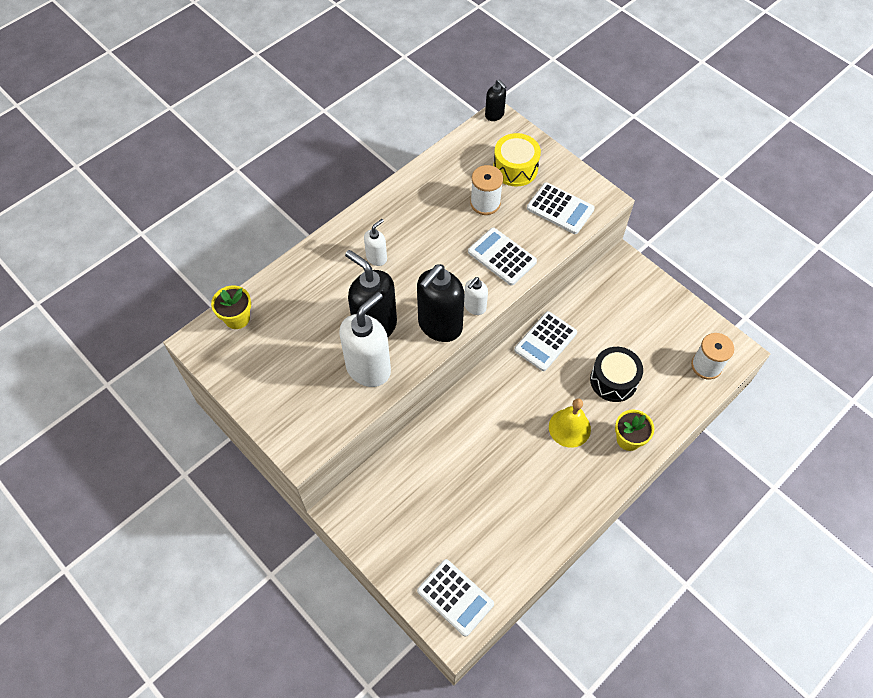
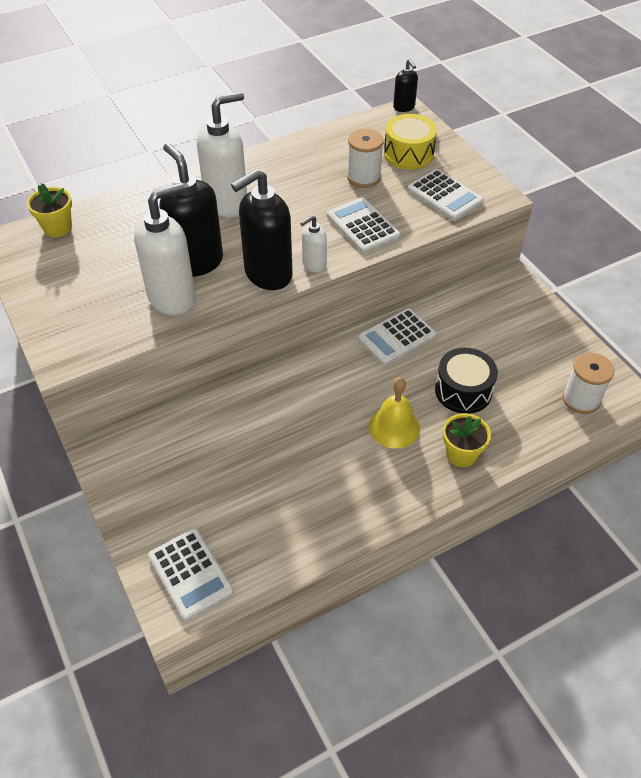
camera: 15 degrees right, 10 degrees down
(377, 258) = (227, 203): white soap dispenser -> white soap dispenser, size x1.98

